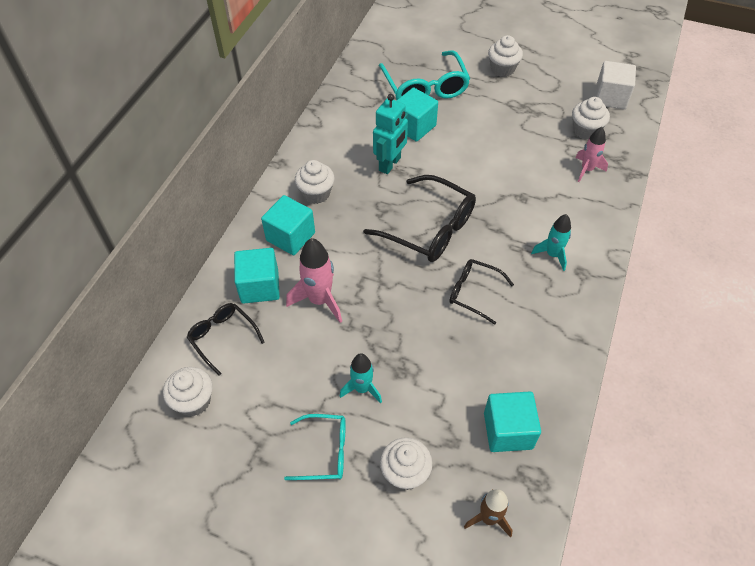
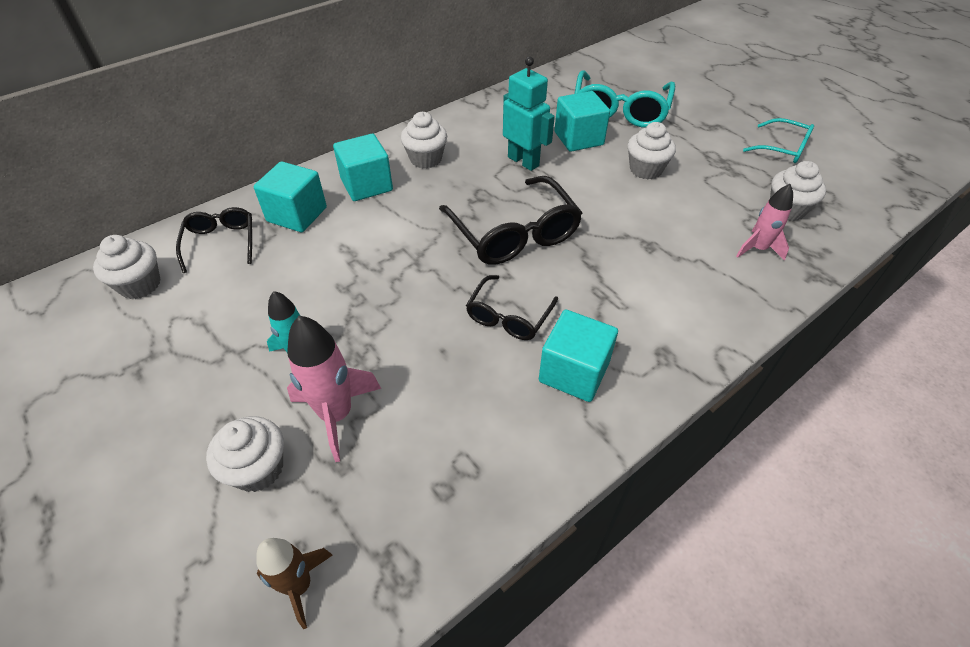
camera: 30 degrees right, 5 degrees down
(320, 300) = (339, 250): pink rocket -> pink rocket (336, 415)
(325, 451) = (202, 397): turquoise glasses -> turquoise glasses (783, 148)
(390, 164) = (523, 161): turquoise robot -> turquoise robot turned 105 degrees counterclockwise
(474, 293) = (508, 316): black glasses -> black glasses turned 120 degrees counterclockwise
(502, 69) = (724, 121): white cupcake -> white cupcake (645, 169)
(508, 430) = (417, 490): turquoise cube -> turquoise cube (574, 372)
(552, 255) = (640, 319): turquoise rocket -> none
(610, 97) = (847, 188): white cube -> none

